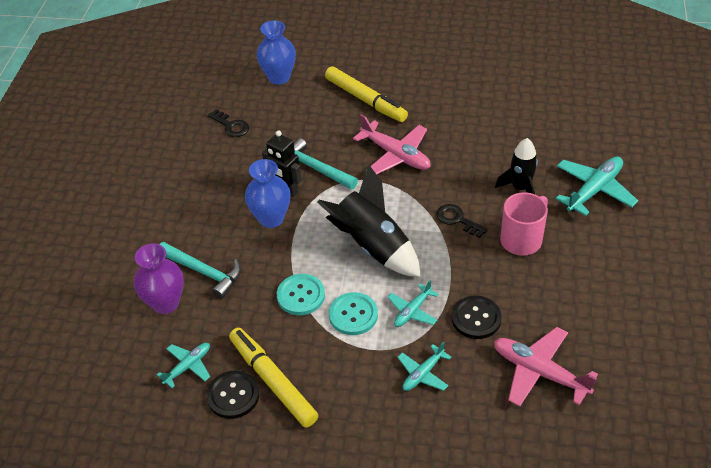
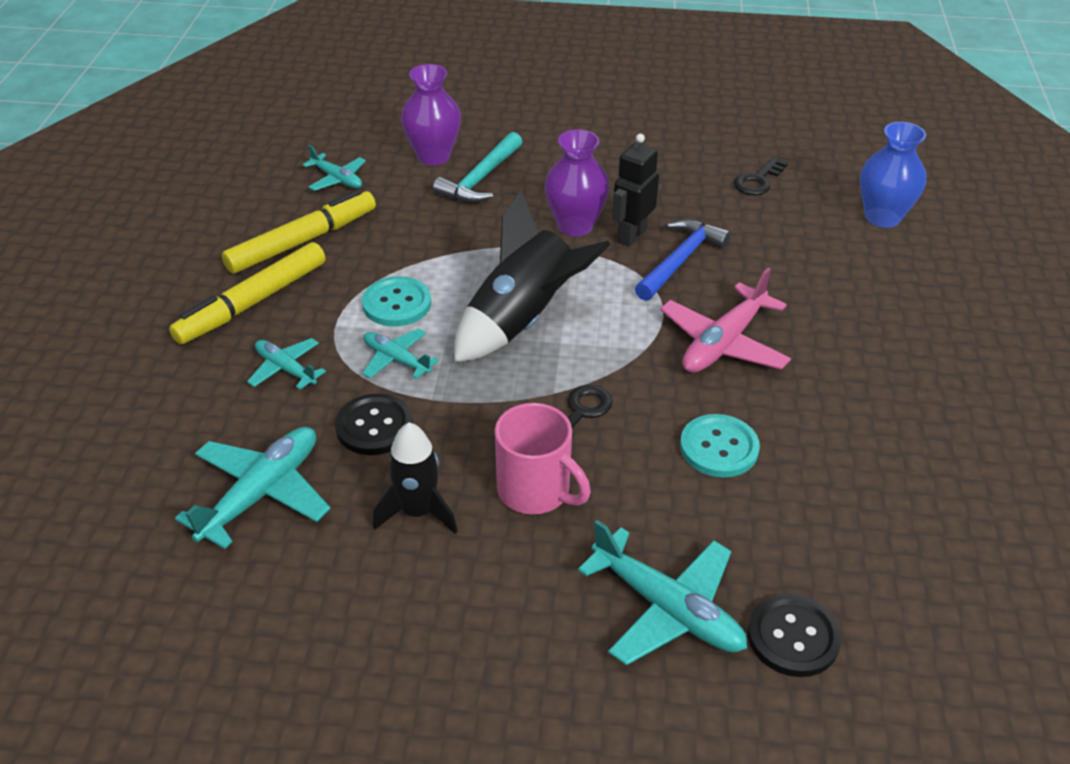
camera: 85 degrees right, 5 degrees down
(233, 395) = (288, 213): black button -> black button (793, 637)
(271, 218) = (575, 226): blue vase -> purple vase
(301, 295) = (435, 257): turquoise button -> turquoise button (719, 448)
(315, 168) = (680, 260): turquoise hammer -> blue hammer
(365, 100) = (853, 308): yellow marker -> yellow marker (252, 302)
(520, 188) = (662, 497): black rocket -> black rocket (418, 512)
(539, 372) = (261, 493): pink plane -> turquoise plane

